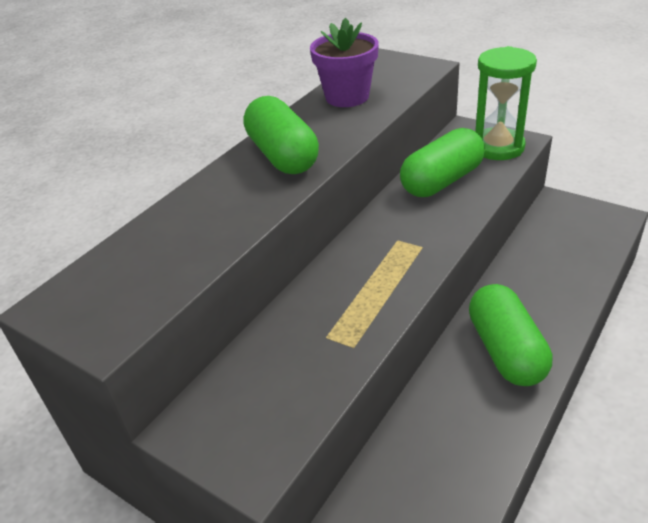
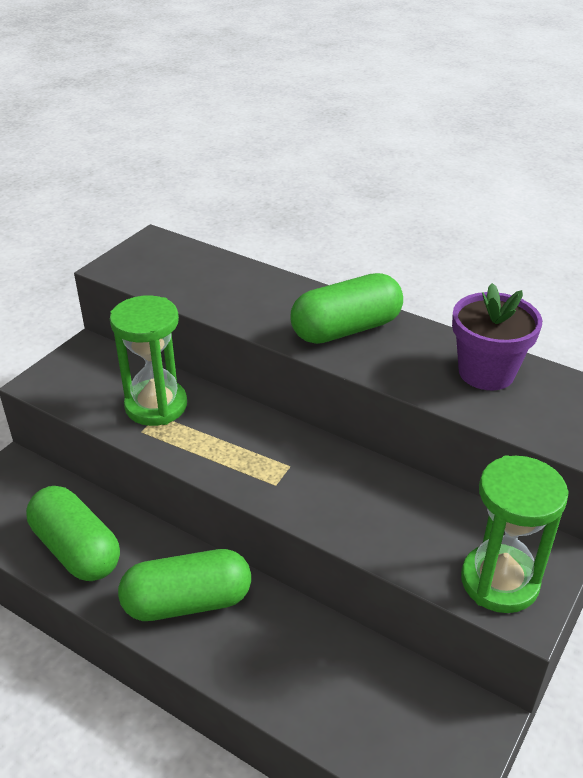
camera: 85 degrees right, 0 degrees up
(311, 339) = (156, 405): none -> green hourglass
(442, 181) = (407, 511): green capsule -> green capsule (77, 549)

